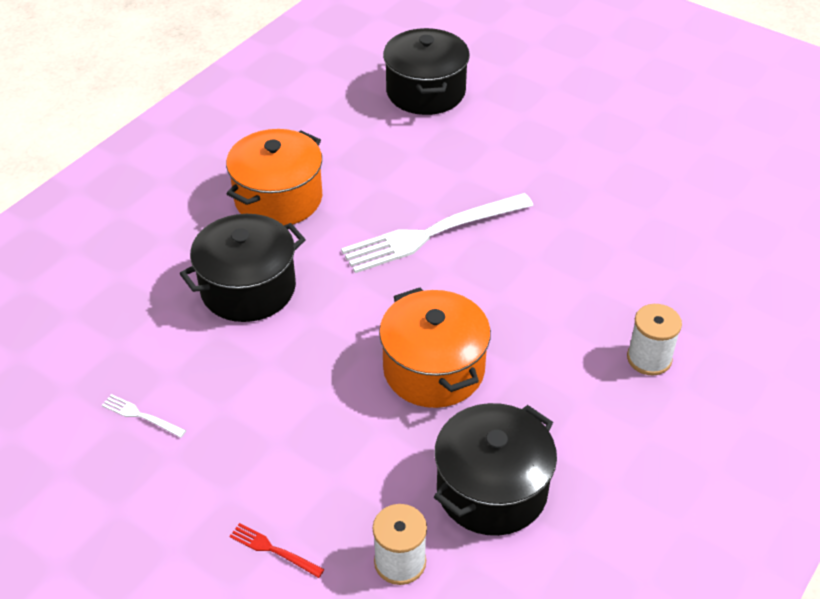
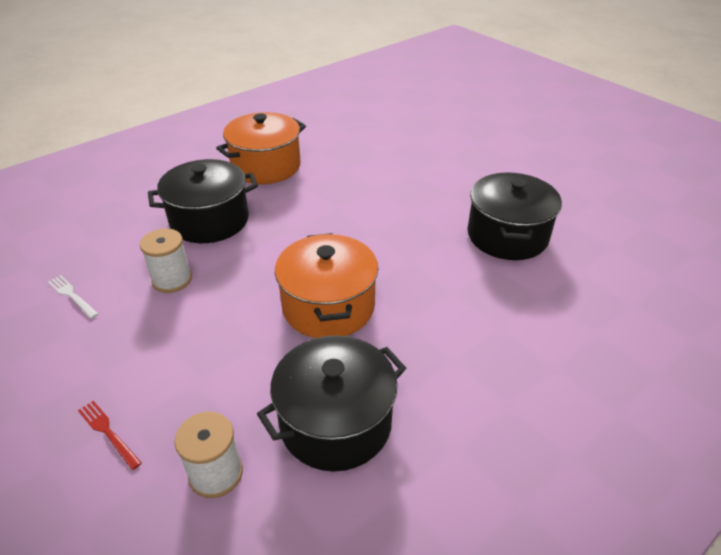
camera: 15 degrees right, 5 degrees down
(425, 92) = (408, 118): black pot -> black pot (507, 236)
(432, 233) = (373, 207): white fork -> none
(649, 358) = (530, 335): white spool -> white spool (172, 280)

